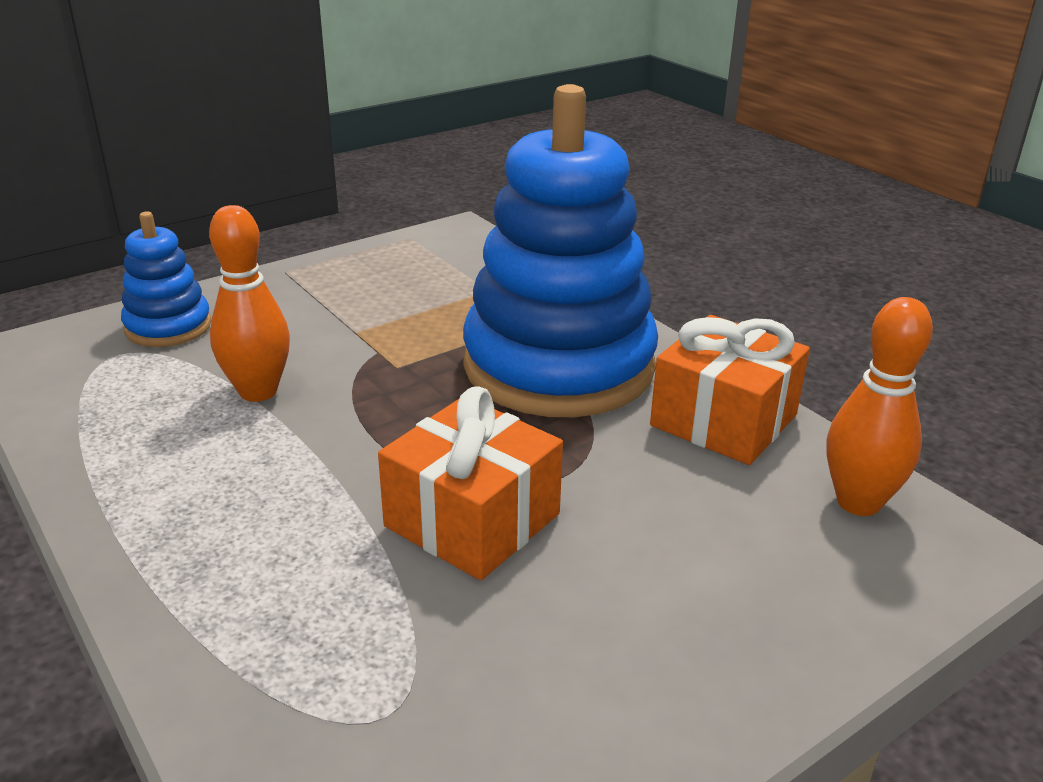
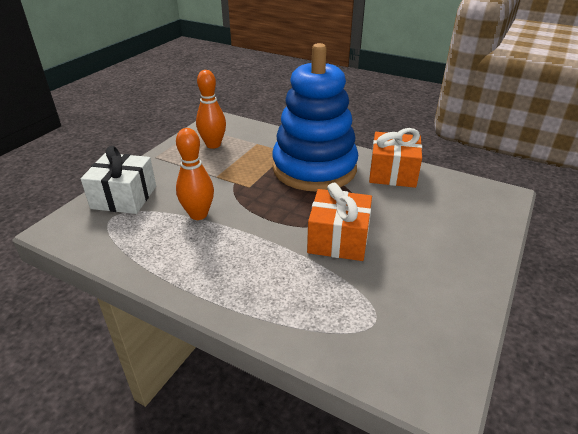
camera: 25 degrees left, 5 degrees up
(168, 327) = (124, 197): blue stacking toy -> white gift
(858, 502) = (461, 190): orange bowling pin -> orange bowling pin (213, 145)

